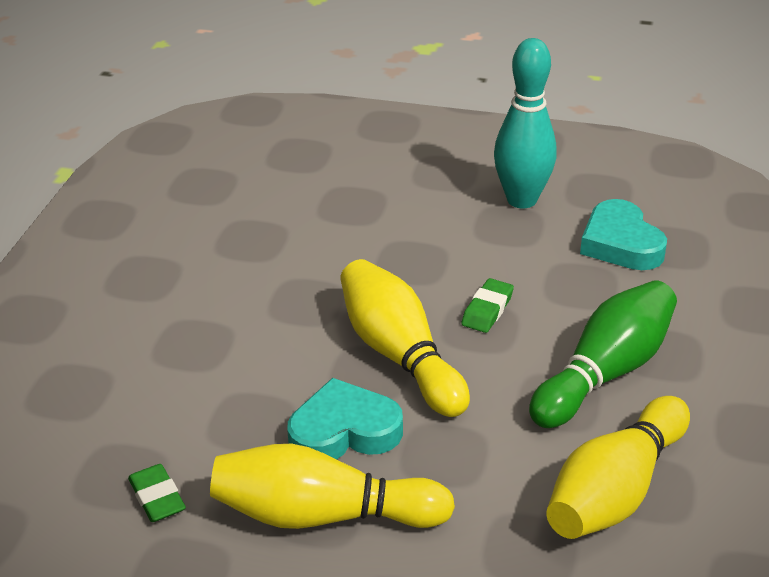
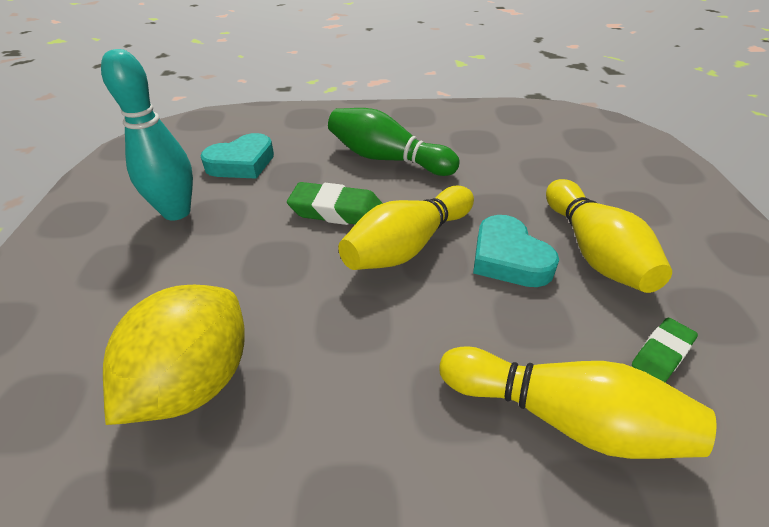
camera: 105 degrees left, 5 degrees up
(284, 216) = (195, 382): none -> yellow lemon
(487, 310) = (336, 211): green eraser -> green eraser, size x1.66
(615, 491) = (485, 149): yellow bowling pin -> yellow bowling pin (564, 417)

